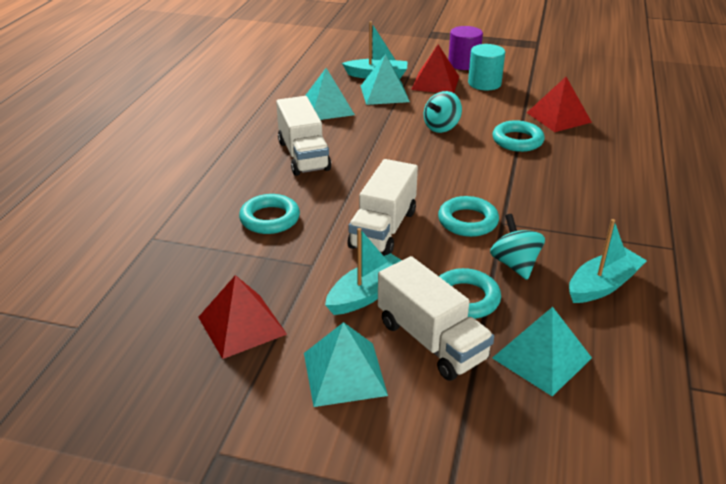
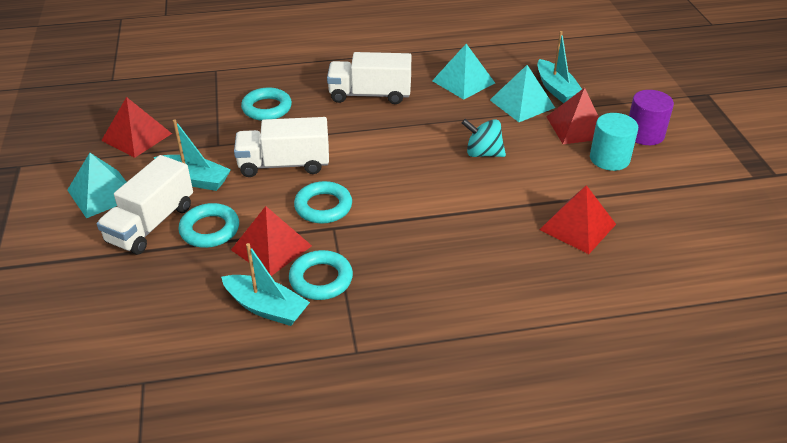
camera: 65 degrees right, 5 degrees up
(303, 155) = (370, 95): white truck -> white truck turned 45 degrees clockwise
(515, 264) = (271, 247): turquoise spinning top -> red pyramid
(517, 140) = (497, 207): turquoise ring -> turquoise ring (321, 279)
(541, 357) = (151, 286): turquoise pyramid -> none

